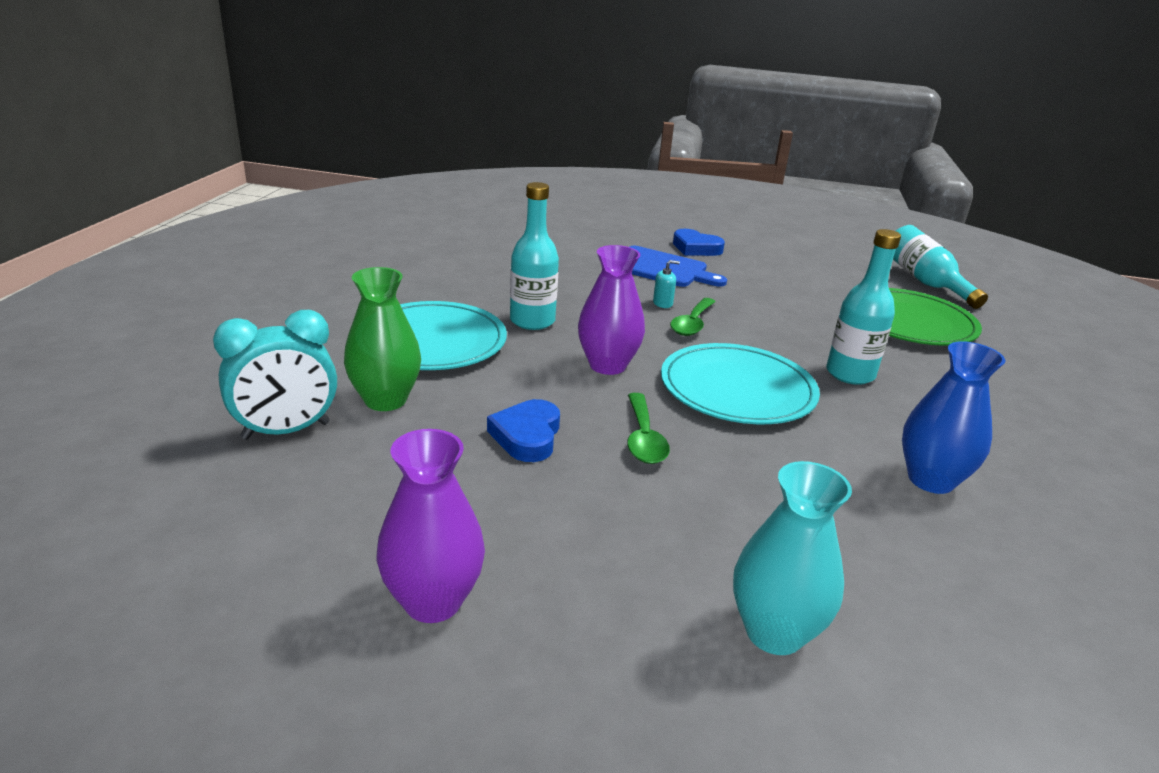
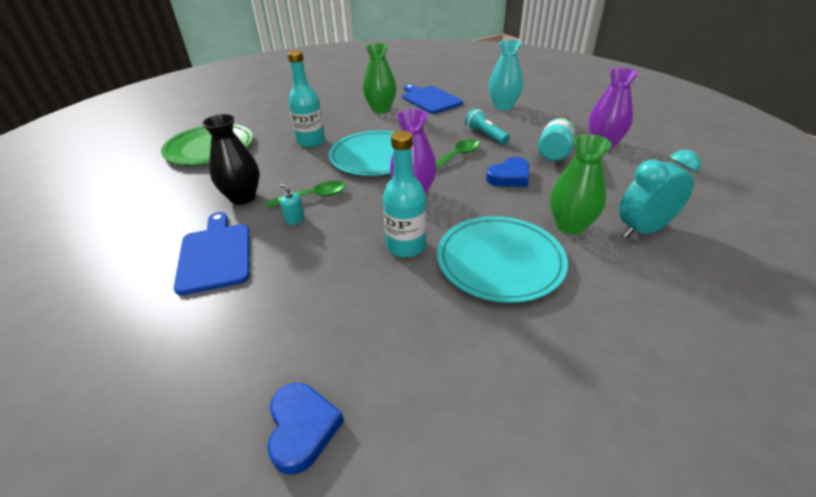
camera: 130 degrees left, 10 degrees up
(286, 431) = (642, 230): turquoise clock -> turquoise clock turned 45 degrees counterclockwise
(671, 506) = (485, 135): none -> turquoise flashlight
(695, 248) = (131, 265): blue heart -> blue heart (302, 429)
(746, 300) = (243, 197): none -> black vase
(924, 282) = (119, 161): turquoise bottle -> turquoise bottle (555, 150)
(930, 480) = (381, 109): blue vase -> green vase
(935, 564) = (430, 99): none -> blue cutting board

